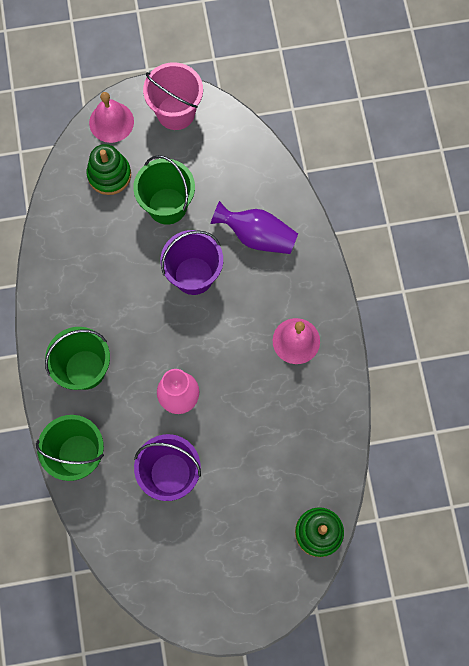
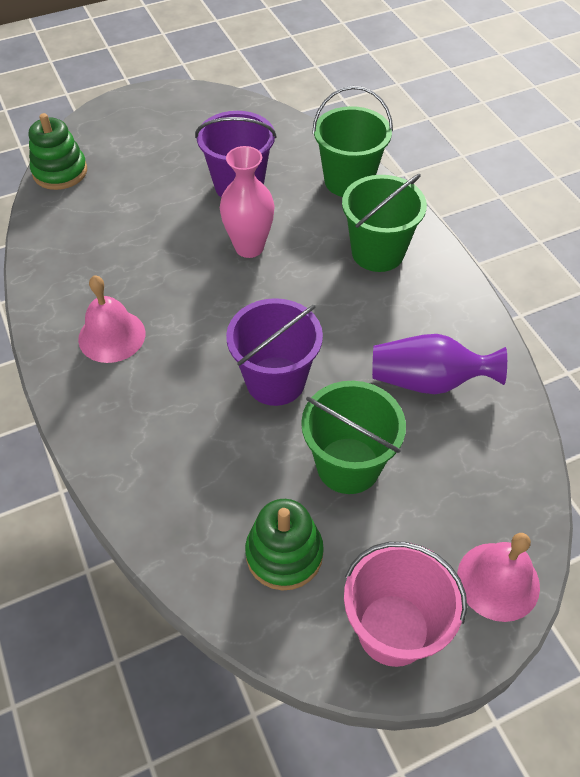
camera: 165 degrees right, 20 degrees down
(109, 175) = (458, 490): green stacking toy -> green stacking toy (284, 554)
(257, 236) = (194, 454): purple vase -> purple vase (428, 381)

